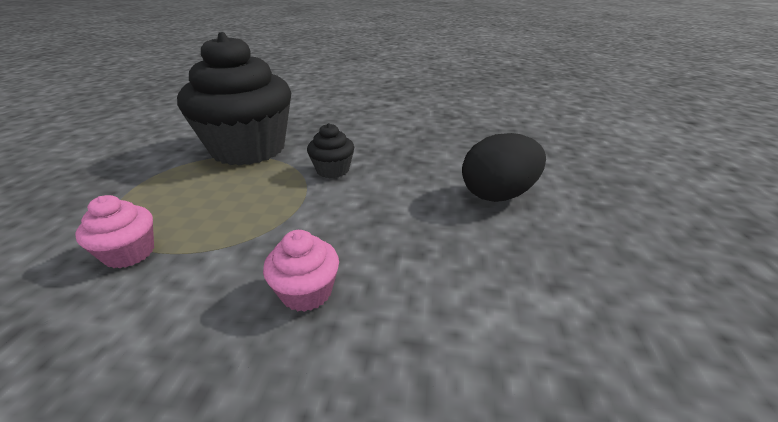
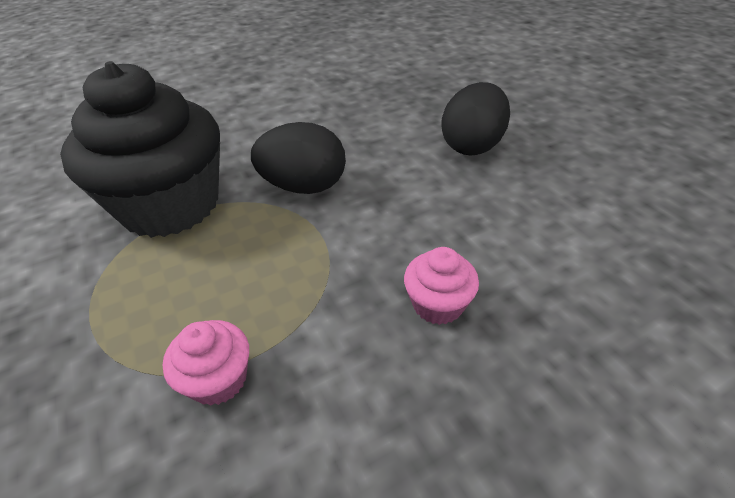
camera: 35 degrees left, 10 degrees up
(333, 170) = (304, 187): black cupcake -> black egg

